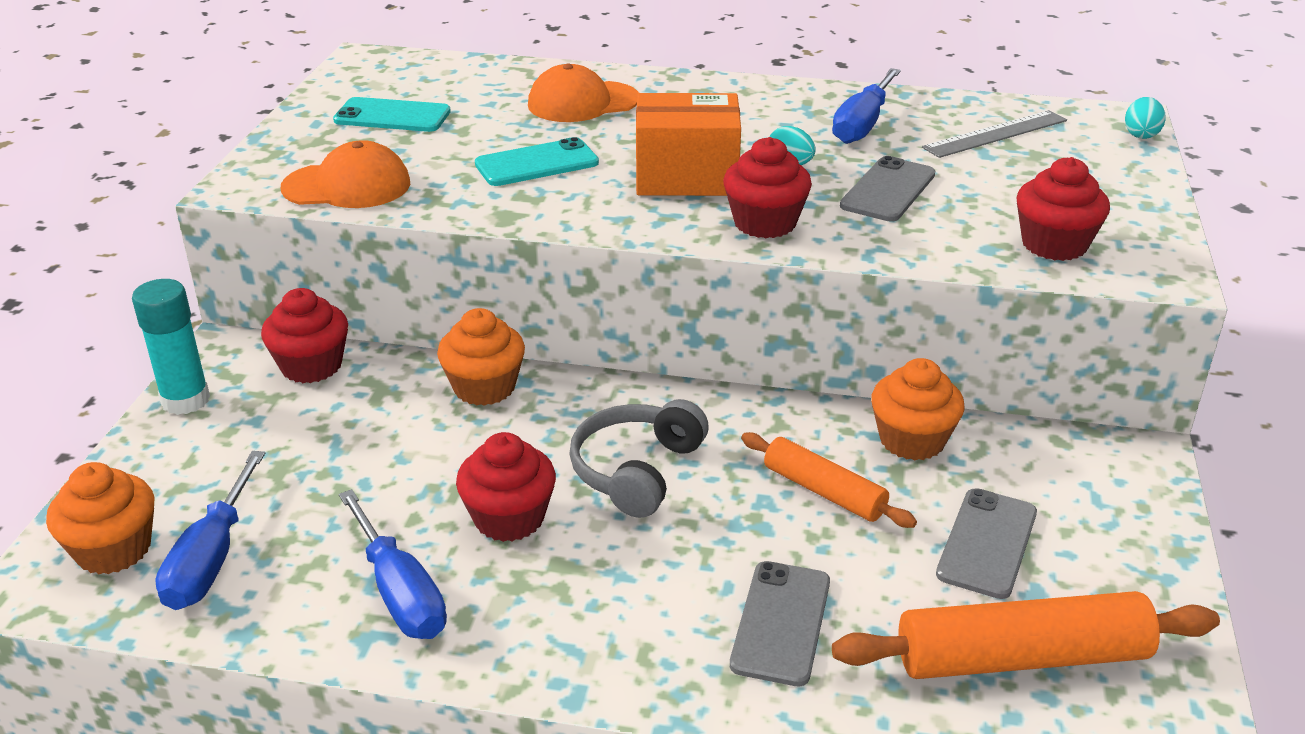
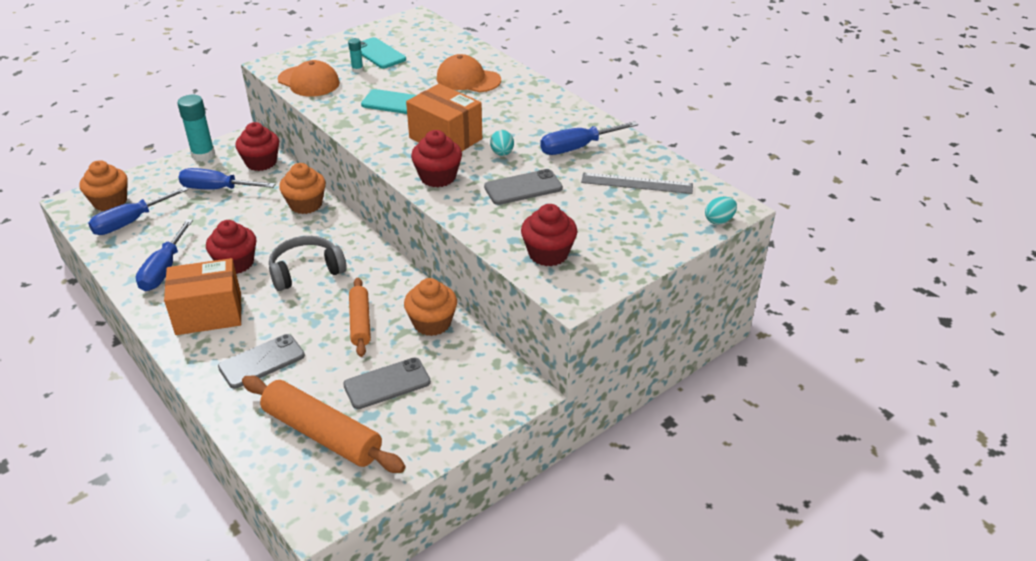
camera: 40 degrees right, 5 degrees up
(295, 435) = (217, 189): none -> blue screwdriver
(398, 145) = (357, 70): none -> turquoise glue stick
(587, 610) = (209, 313): none -> orange box

